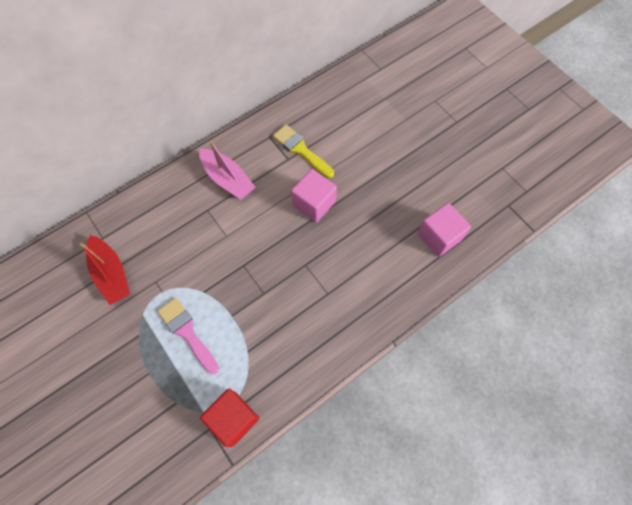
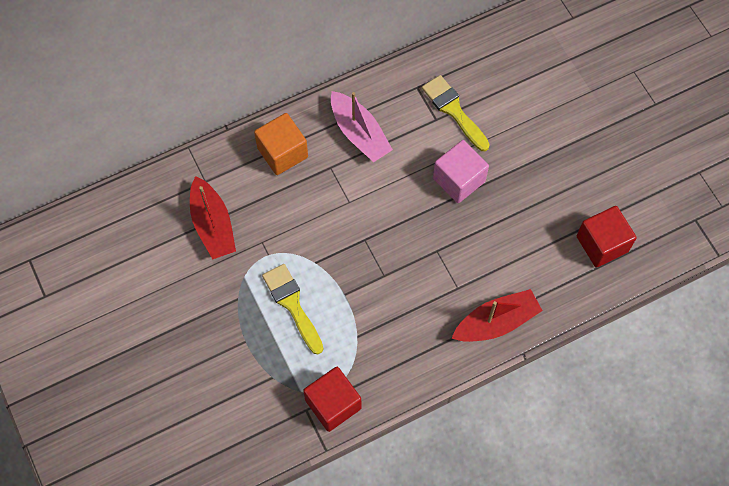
camera: 10 degrees right, 0 degrees up
(166, 204) = (282, 152): none -> orange cube
(187, 332) = (292, 304): pink brush -> yellow brush
(365, 318) = (496, 322): none -> red boat
(439, 237) = (602, 244): pink cube -> red cube

